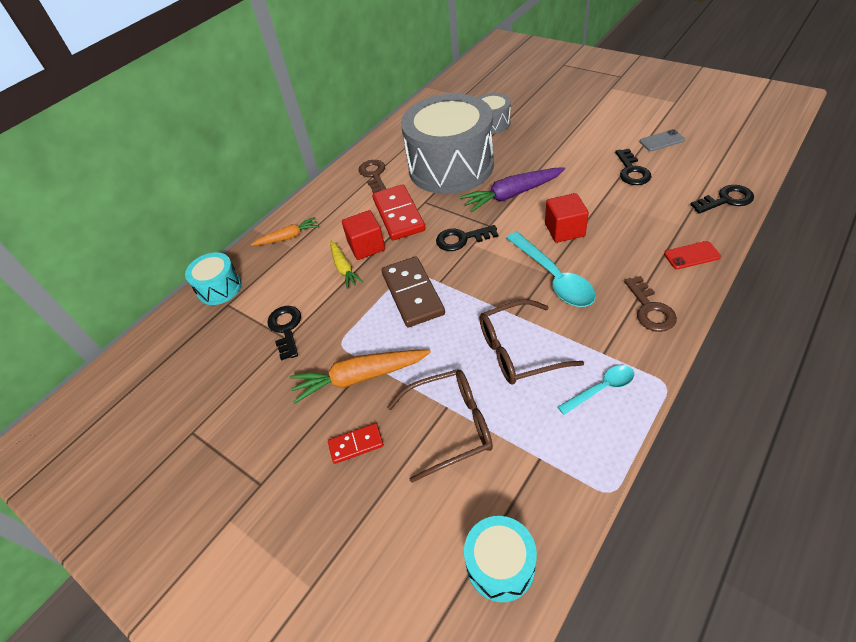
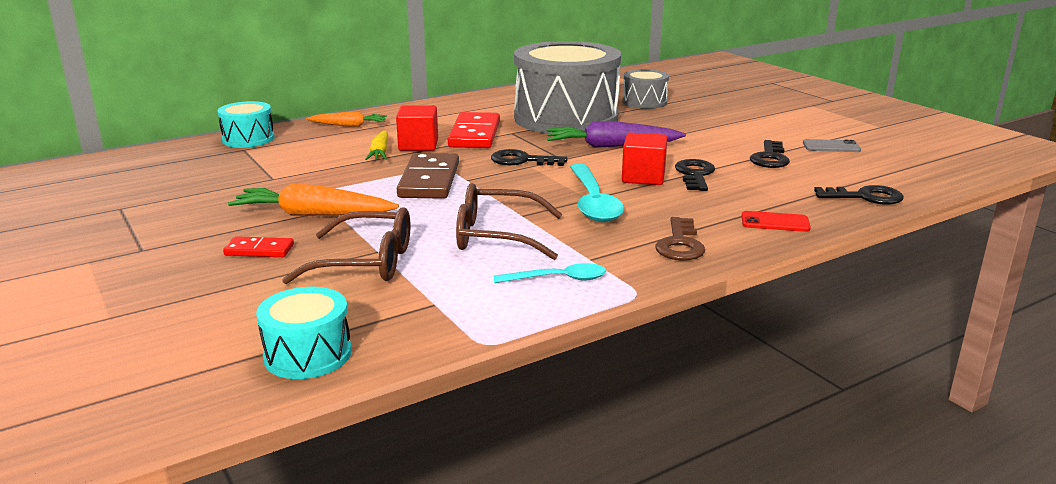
camera: 15 degrees right, 25 degrees down
(286, 329) = (279, 173): black key -> black key (695, 175)
(373, 175) = (479, 108): brown key -> none

